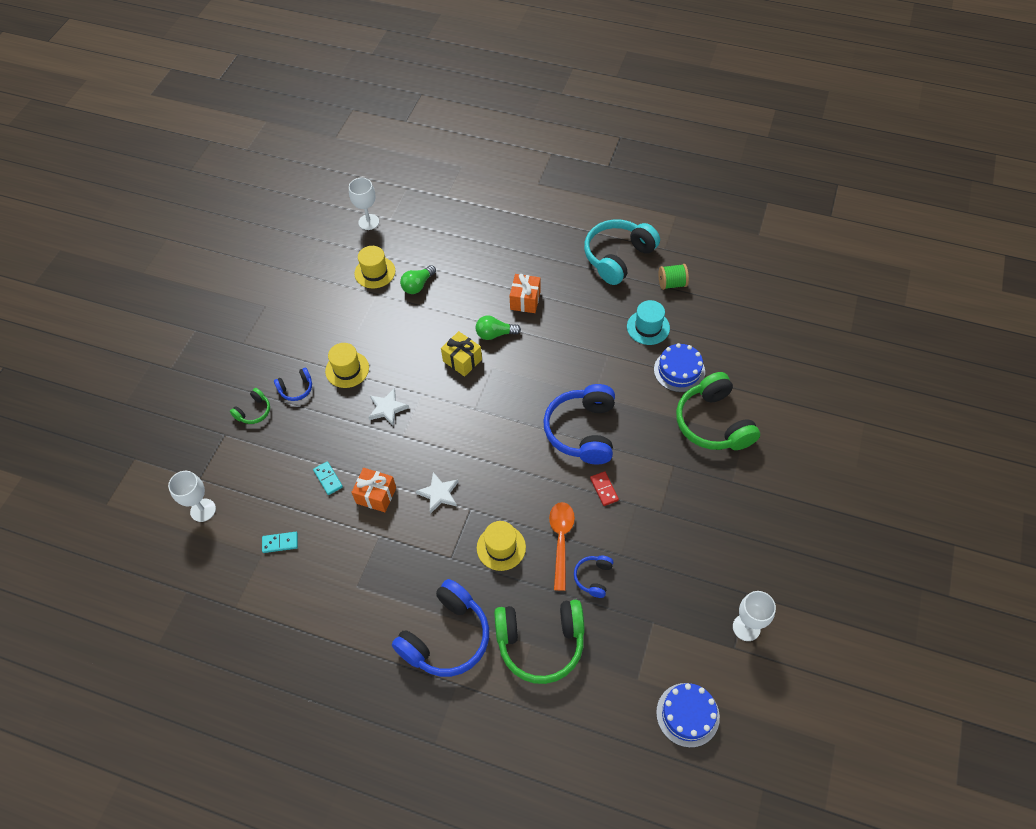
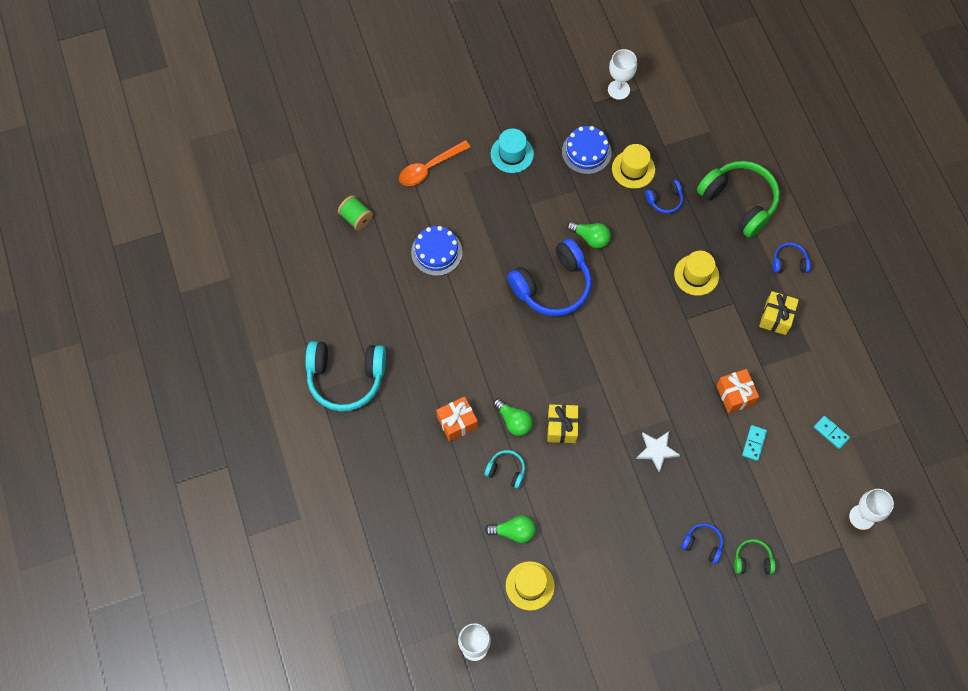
camera: 130 degrees left, 10 degrees up
(347, 369) = (649, 517): yellow hat -> yellow hat (633, 169)
(408, 581) = (776, 317): none -> yellow gift
(439, 493) = (693, 350): white star -> none
(446, 637) = (789, 262): blue headphones -> blue headphones, size x0.47
(463, 307) = (506, 471): none -> turquoise headphones
(561, 540) = (656, 239): orange spoon -> orange spoon (429, 168)
(604, 489) = (590, 238): red domino -> green light bulb
(648, 327) = (409, 302): turquoise hat -> turquoise hat (512, 154)
(672, 284) = (344, 313): green spool -> green spool (356, 218)
(687, 714) = (706, 90): blue cake -> blue cake (586, 152)
(713, 423) = (468, 199): green headphones -> none

